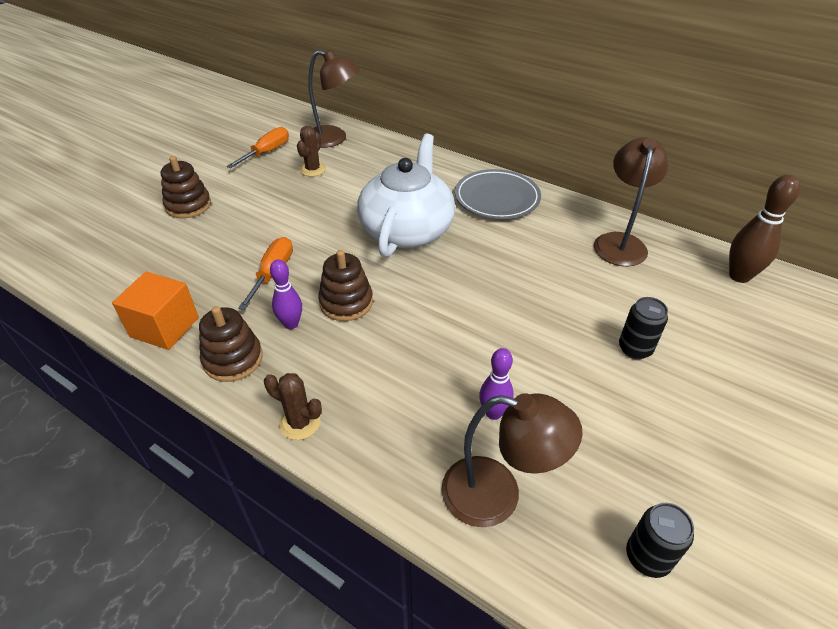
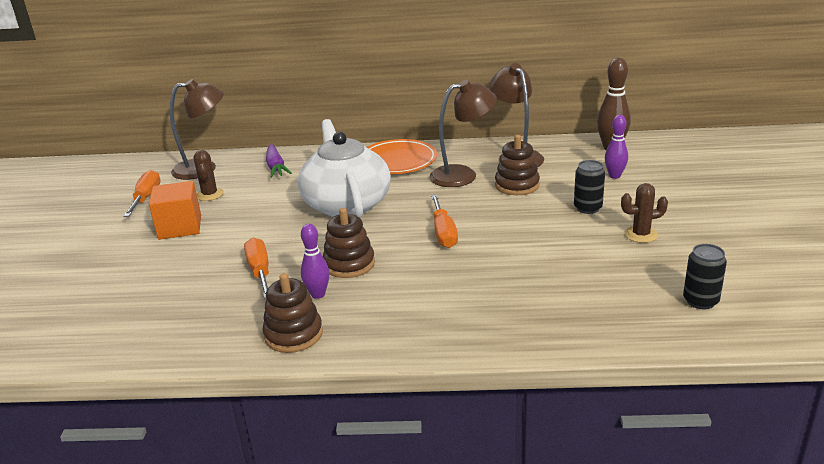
camera: 30 degrees left, 15 degrees down
(165, 327) = (200, 342): orange cube -> orange cube (180, 227)
(188, 205) = (111, 259): brown stacking toy -> brown stacking toy (517, 185)
(299, 423) = (399, 344): brown cactus -> brown cactus (641, 235)
(388, 161) = (276, 167): none -> purple carrot
(459, 308) = (443, 233): none -> orange screwdriver
(493, 413) = (534, 277): purple bowling pin -> purple bowling pin (614, 176)
(497, 198) = (397, 161): grey plate -> orange plate
(497, 495) = (584, 315): brown lamp -> brown lamp (463, 175)

